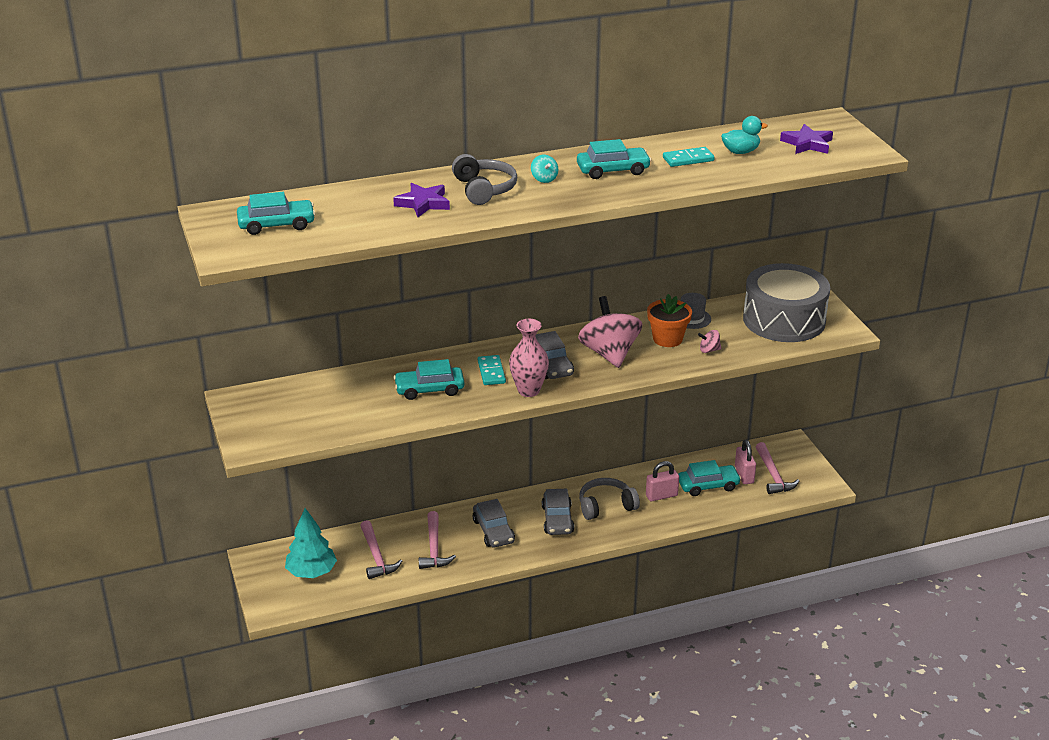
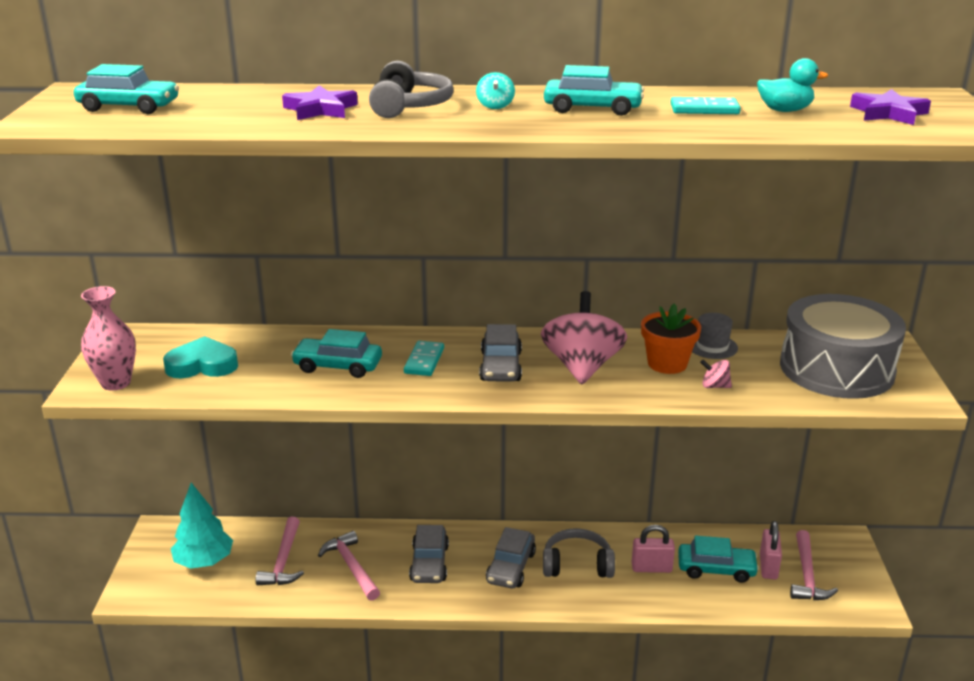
camera: 20 degrees right, 5 degrees down
(323, 410) = (202, 365): none -> turquoise heart
(434, 548) = (351, 567): pink hammer -> pink hammer turned 135 degrees clockwise
(528, 390) = (453, 389): pink vase -> pink vase (116, 383)

